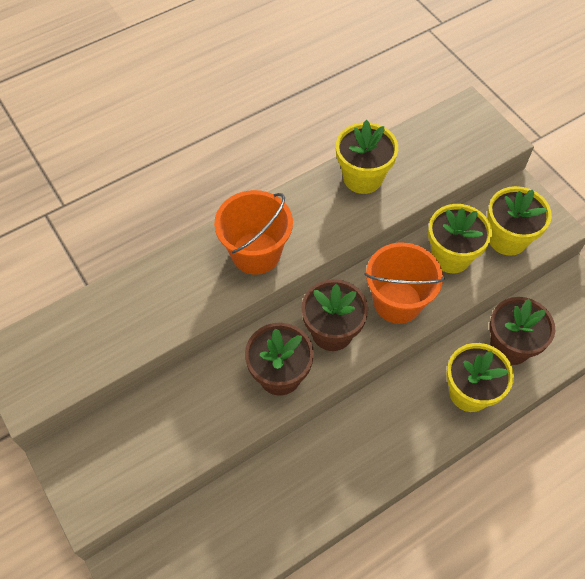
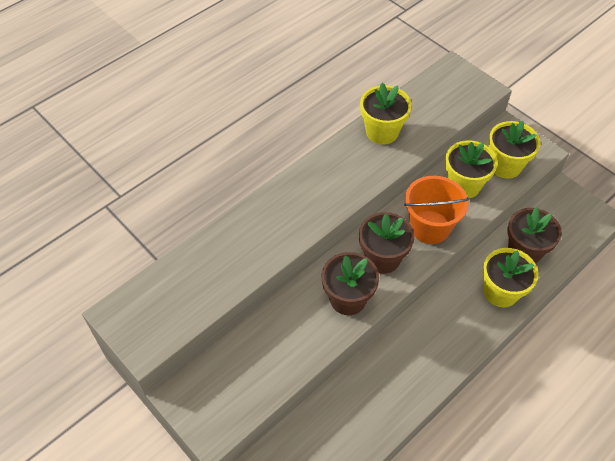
camera: 10 degrees left, 5 degrees down
(256, 253) = (309, 202): orange bucket -> none

